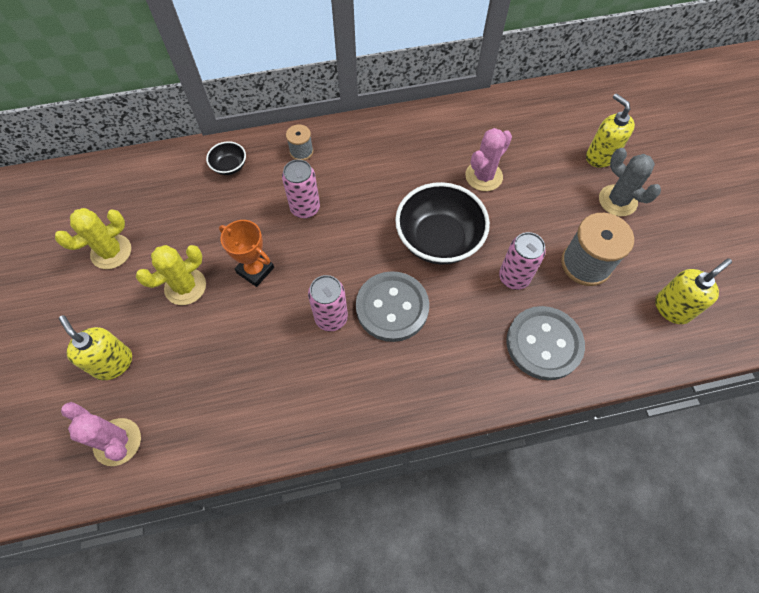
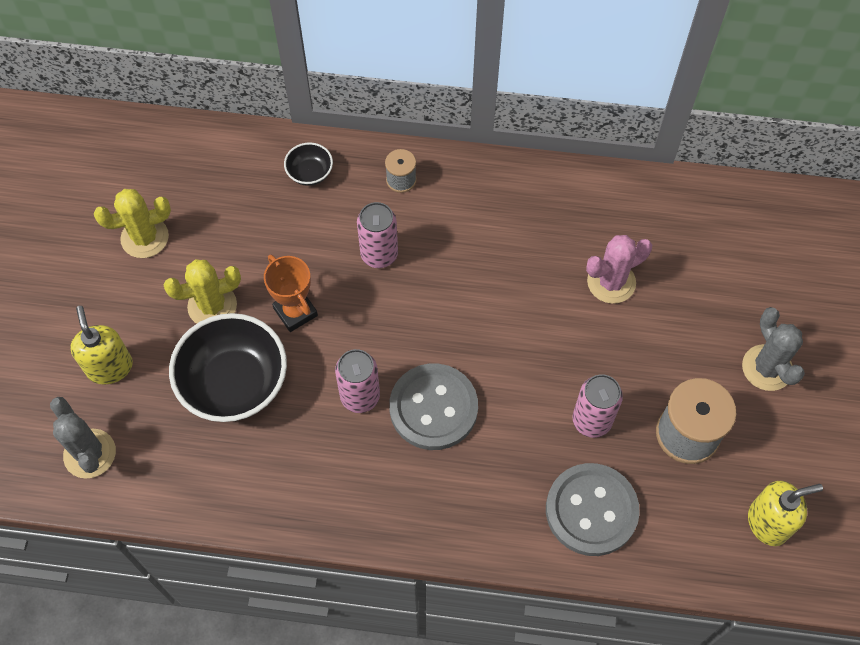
camera: 20 degrees right, 0 degrees up
(117, 442) = (90, 454): pink cactus -> grey cactus
(438, 239) = (521, 344): black bowl -> black bowl (234, 383)
(600, 156) = (773, 303): yellow soap dispenser -> none

